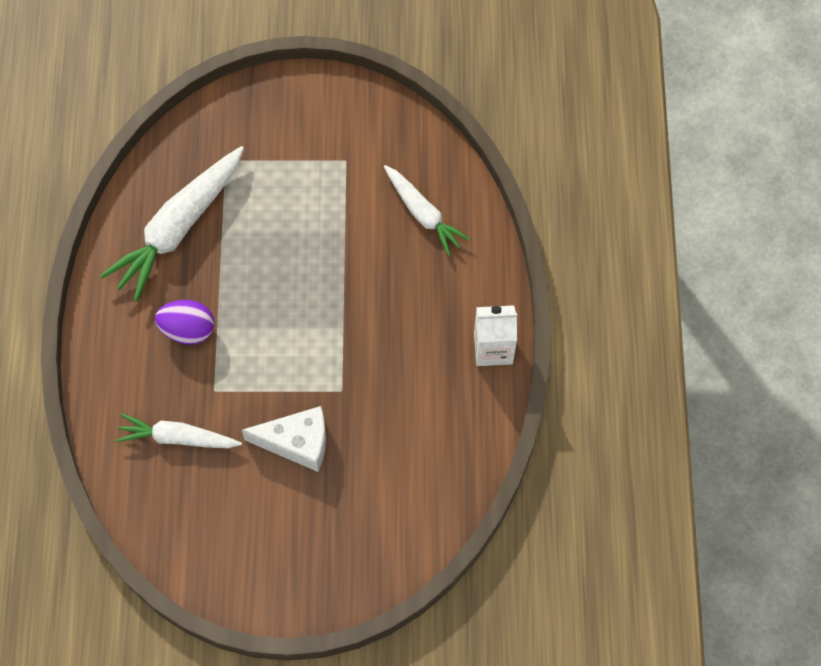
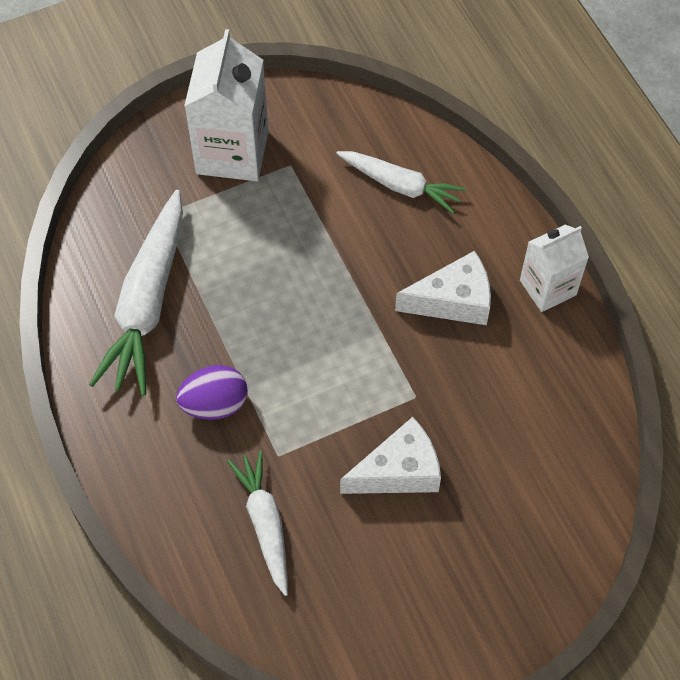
camera: 25 degrees left, 5 degrees down
(178, 438) = (265, 523): white carrot -> white carrot turned 90 degrees clockwise
(306, 131) = (232, 152): none -> white carton
(412, 327) = (453, 301): none -> white cheese

